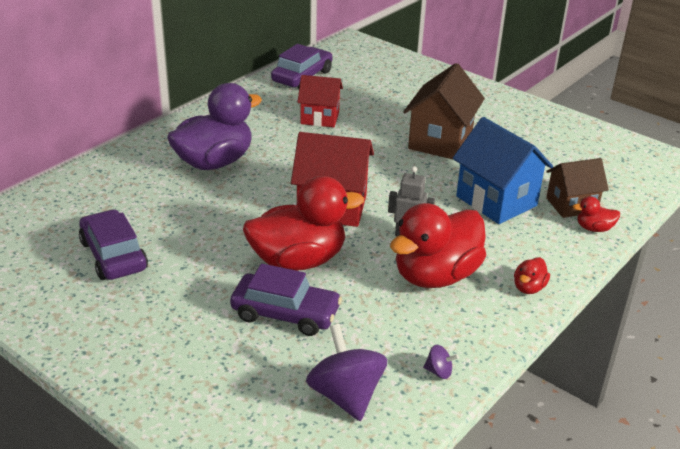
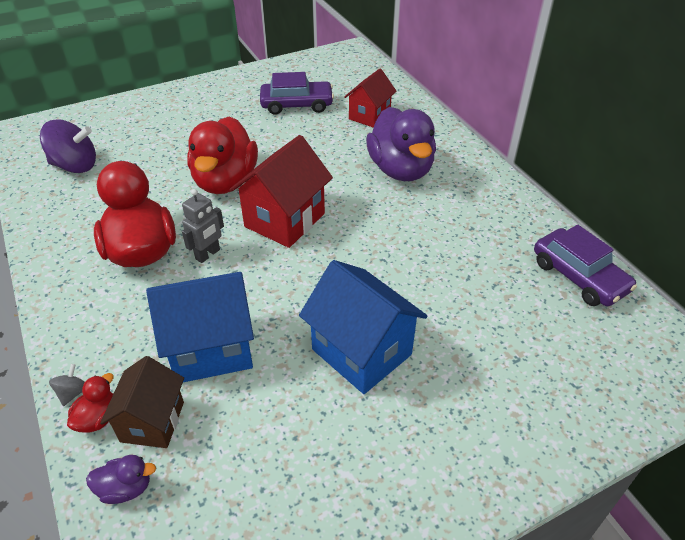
camera: 115 degrees right, 10 degrees up
(285, 313) = (173, 161): purple car -> none
(319, 118) = (462, 261): red house -> red house (369, 116)
(439, 372) = (48, 213): purple spinning top -> none
(440, 142) = (361, 352): brown house -> blue house
(528, 288) = (71, 306): red duck -> none
(591, 248) = (73, 393): none -> grey spinning top
(617, 198) = (126, 488): none -> purple duck

